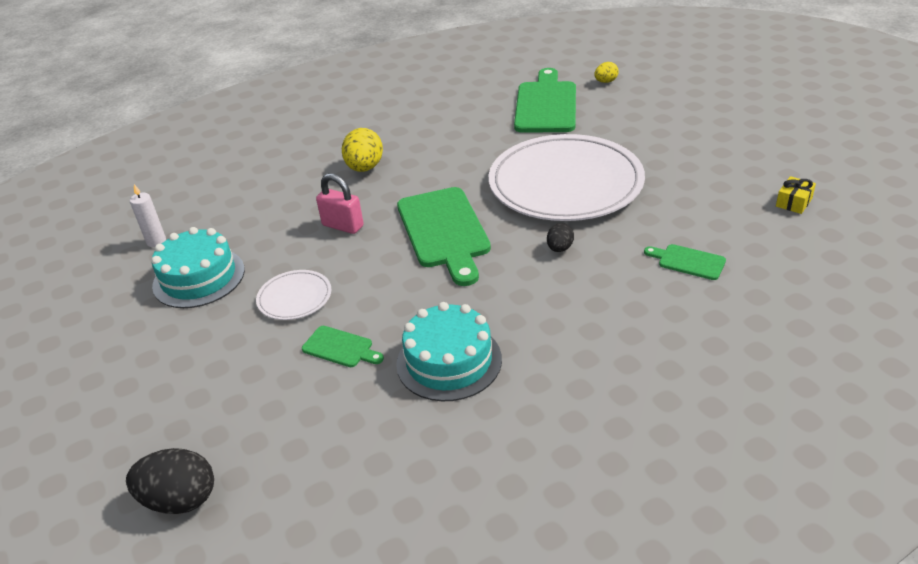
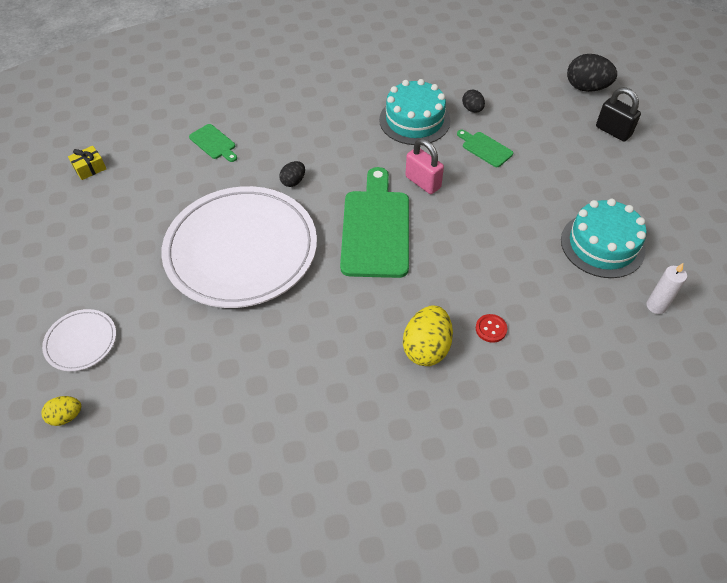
camera: 165 degrees left, 15 degrees up
(153, 424) = (613, 131): none -> black padlock
(294, 298) = (516, 199): white plate -> white plate (81, 342)
(312, 191) = (491, 329): none -> red button
(343, 226) = (465, 265): pink padlock -> pink padlock (423, 182)
(369, 402) = (472, 109): none -> black egg
(546, 105) = (170, 393): green cutting board -> none

